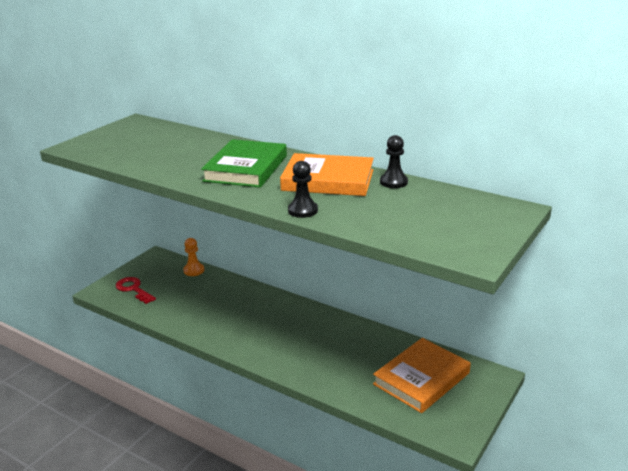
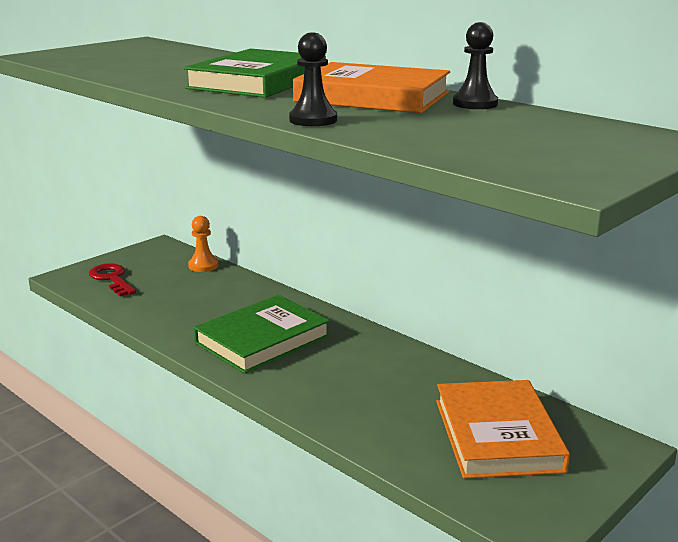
camera: 10 degrees right, 5 degrees down
(256, 327) = (262, 339): none -> green book
(421, 378) = (497, 435): orange book -> orange book turned 60 degrees counterclockwise

